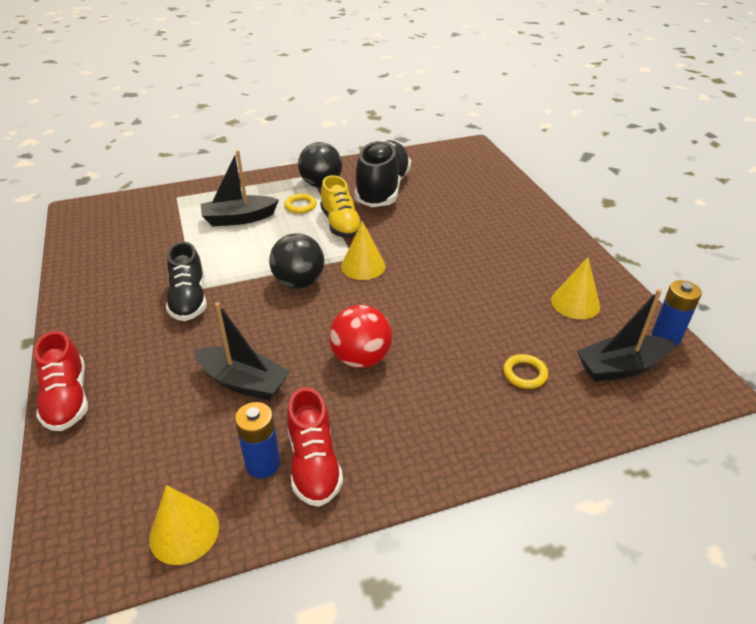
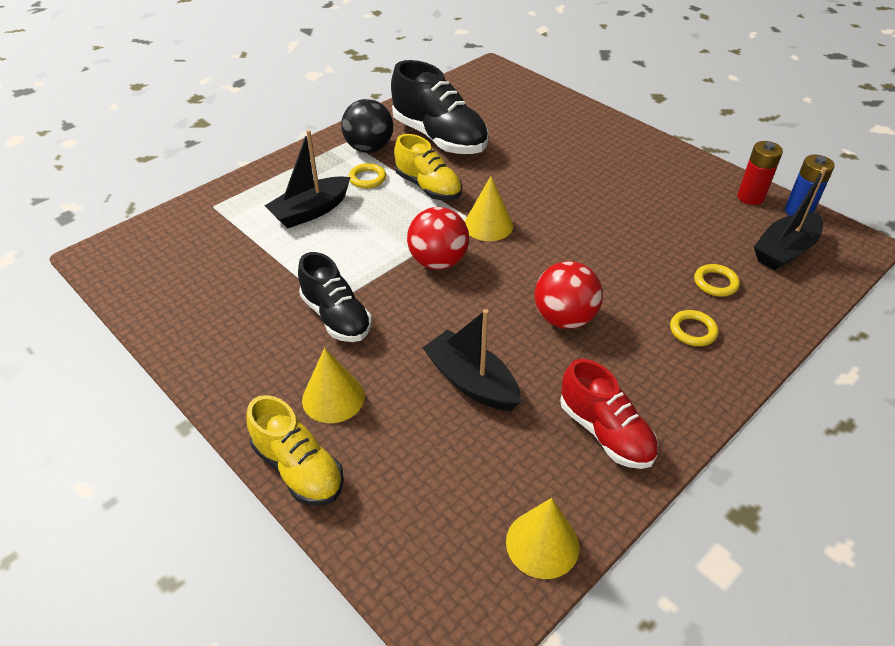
camera: 25 degrees left, 5 degrees up
(67, 399) = (298, 468): red shoe -> yellow shoe
(243, 382) = (471, 382): black boat -> black boat turned 135 degrees counterclockwise
(263, 464) = (559, 451): blue battery -> none
(299, 282) = (438, 262): black ball -> red ball
(382, 189) = (439, 138): black shoe -> black shoe turned 150 degrees clockwise
(466, 407) = (692, 331): none -> yellow ring
(575, 303) = (706, 204): yellow cone -> yellow cone (333, 398)
(625, 310) = (750, 197): none -> red battery

